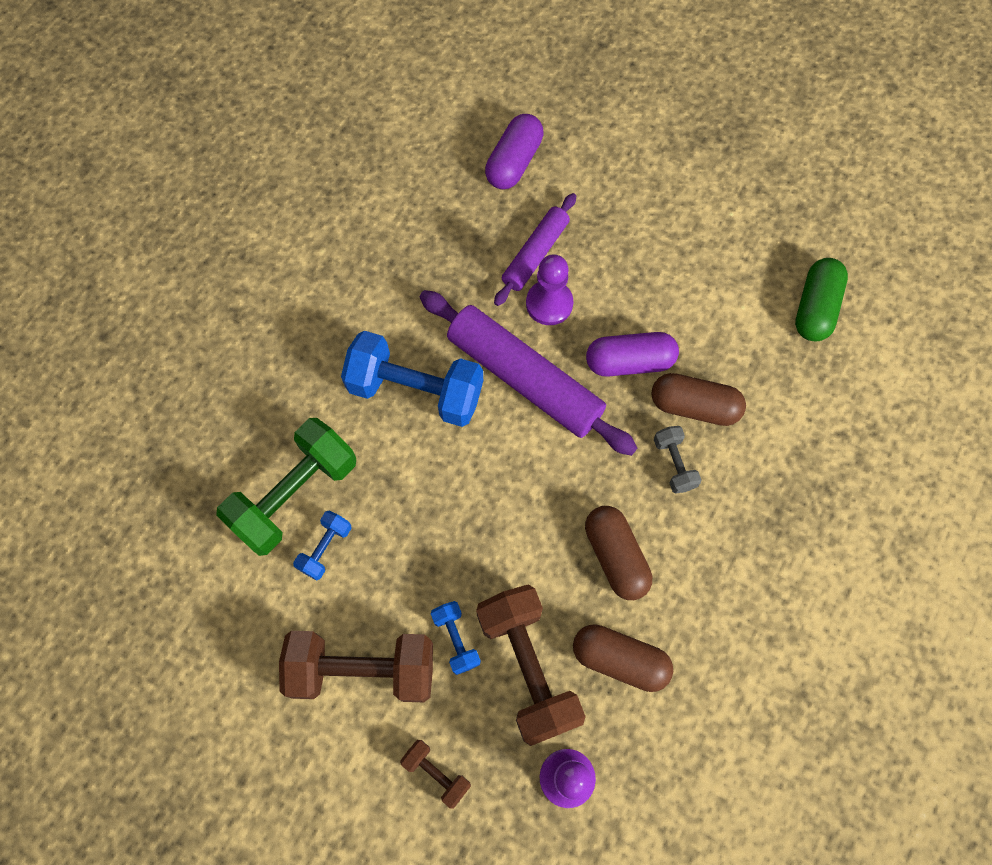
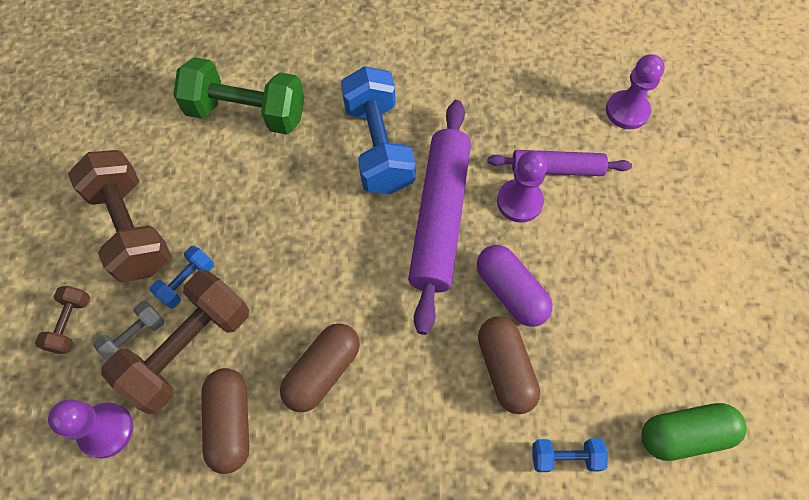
camera: 60 degrees right, 5 degrees down
(325, 548) = (215, 154): blue dumbbell -> blue dumbbell (565, 457)
(514, 162) = (627, 111): purple capsule -> purple pawn
(674, 464) = (438, 379): grey dumbbell -> grey dumbbell (135, 337)

